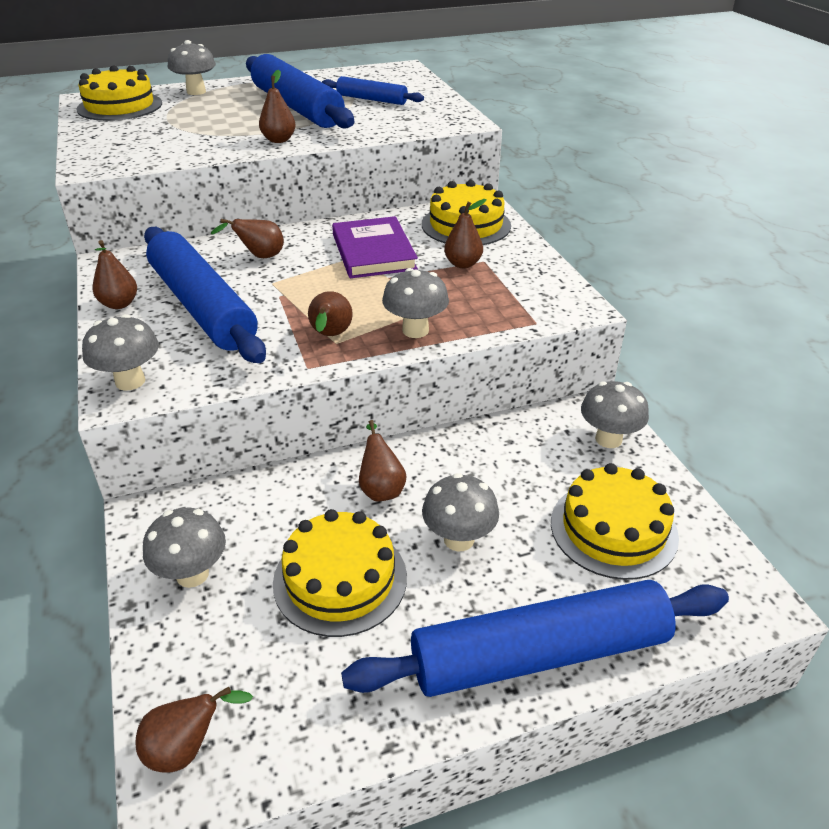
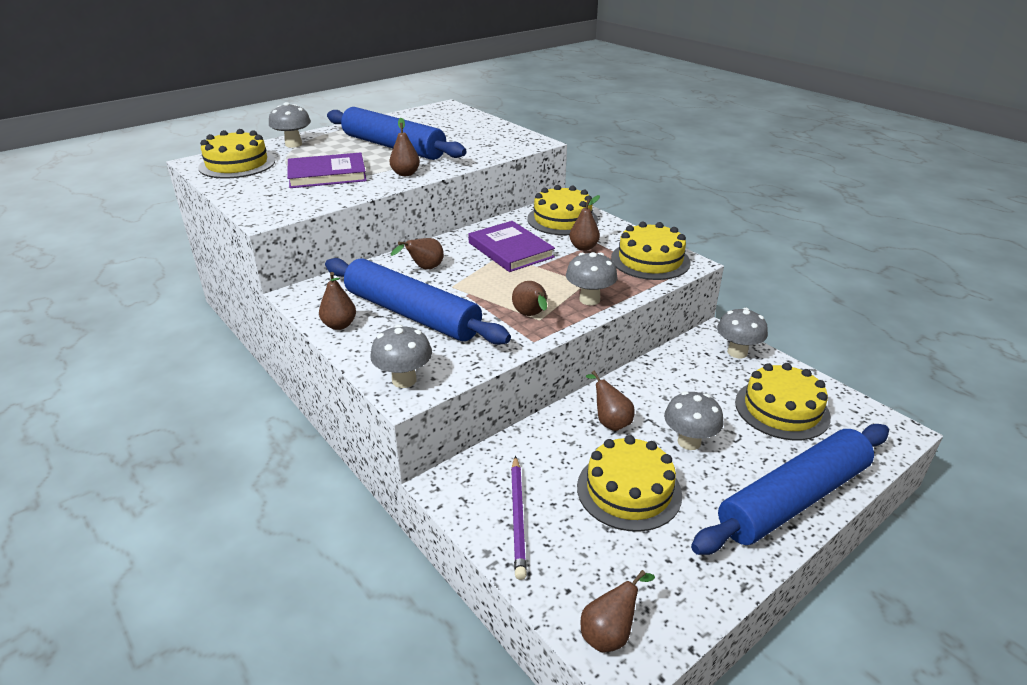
camera: 20 degrees left, 5 degrees down
(192, 574) = (518, 517): grey mushroom -> purple pencil
(196, 130) = (327, 174): none -> purple book
(371, 99) = (447, 133): blue rolling pin -> none
(533, 295) = (650, 260): none -> yellow cake

